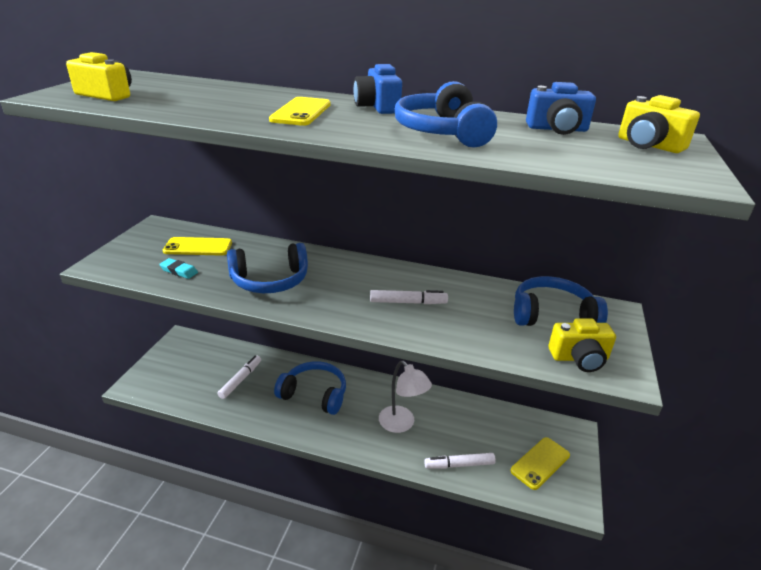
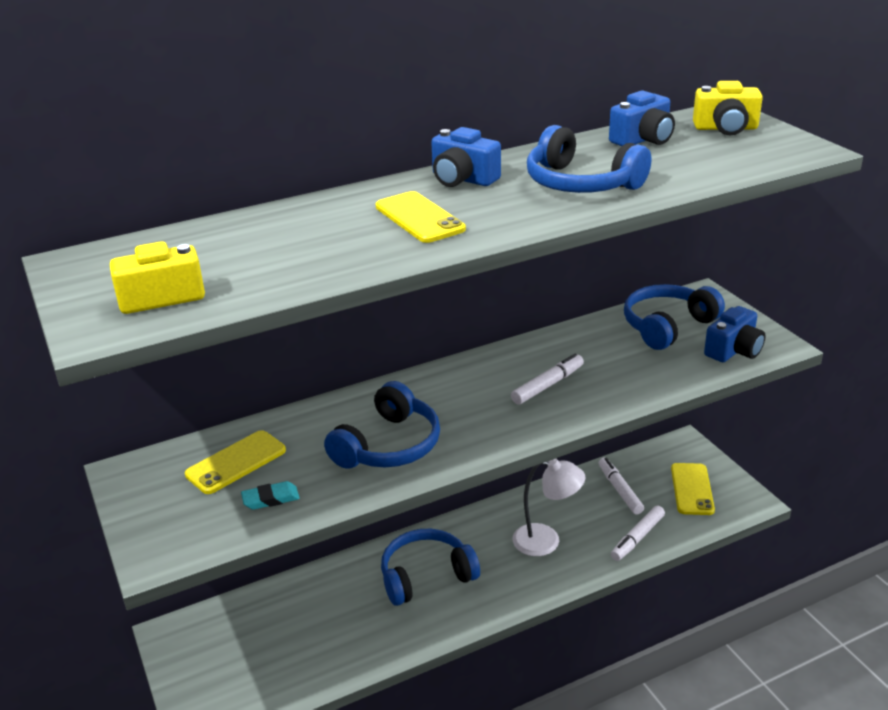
camera: 40 degrees left, 0 degrees up
(240, 380) = (324, 621): white marker -> white marker (620, 490)
(579, 358) = (734, 350): yellow camera -> blue camera

